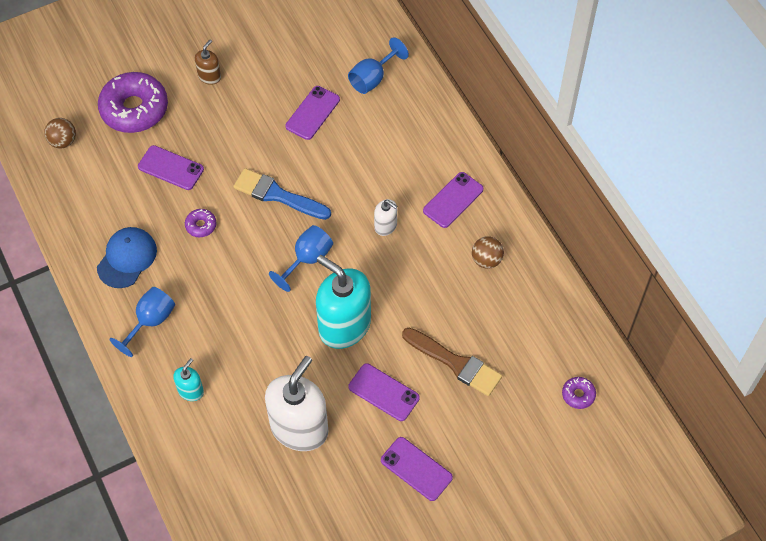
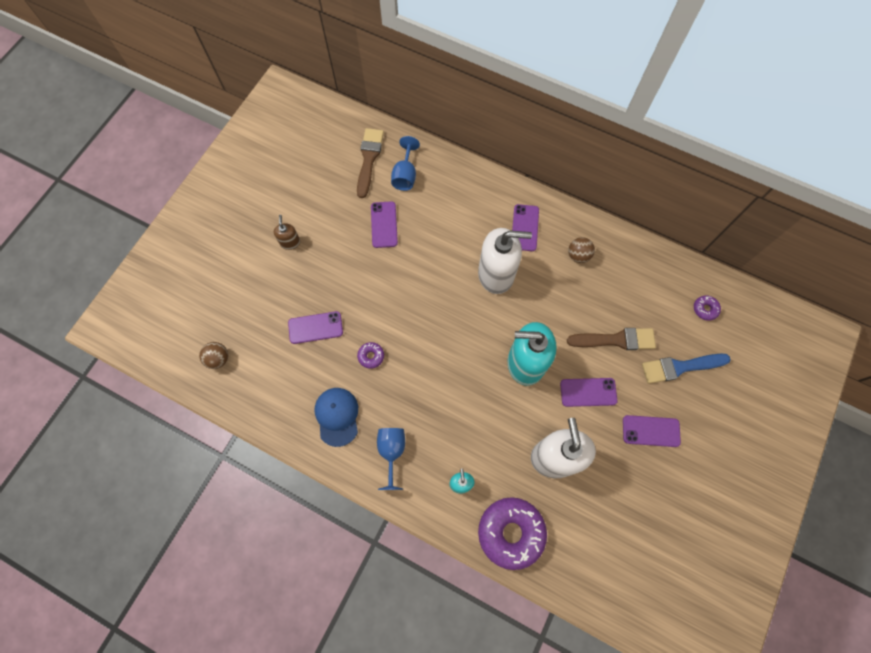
camera: 35 degrees left, 10 degrees up
(134, 109) = (253, 300): purple donut -> purple donut (511, 532)
(277, 195) = (407, 299): blue brush -> blue brush (680, 367)
(307, 259) = (464, 332): blue goblet -> none
(349, 42) = (369, 159): none -> brown brush
(385, 226) = (496, 274): white soap dispenser -> white soap dispenser, size x2.17

